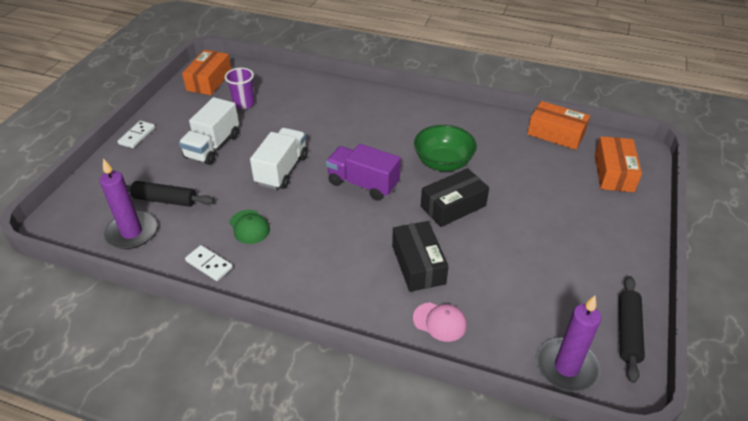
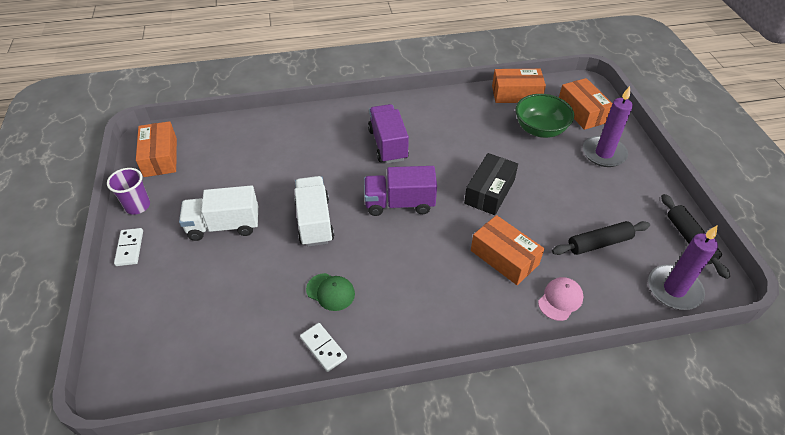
camera: 30 degrees left, 5 degrees up
(132, 232) = (215, 354): purple candle -> purple candle (604, 153)
(165, 200) = (221, 304): black rolling pin -> black rolling pin (599, 243)
(209, 264) = (323, 348): white domino -> white domino turned 45 degrees clockwise
(212, 146) = (224, 226): white truck -> white truck turned 90 degrees clockwise
(244, 103) = (219, 168): purple cup -> purple cup (137, 206)
(394, 134) = (388, 144): none -> purple truck
(418, 264) = (504, 257): black box -> orange box
(440, 322) = (560, 299): pink cap -> pink cap turned 45 degrees counterclockwise
(443, 163) = (450, 155): green bowl -> green bowl (540, 129)

